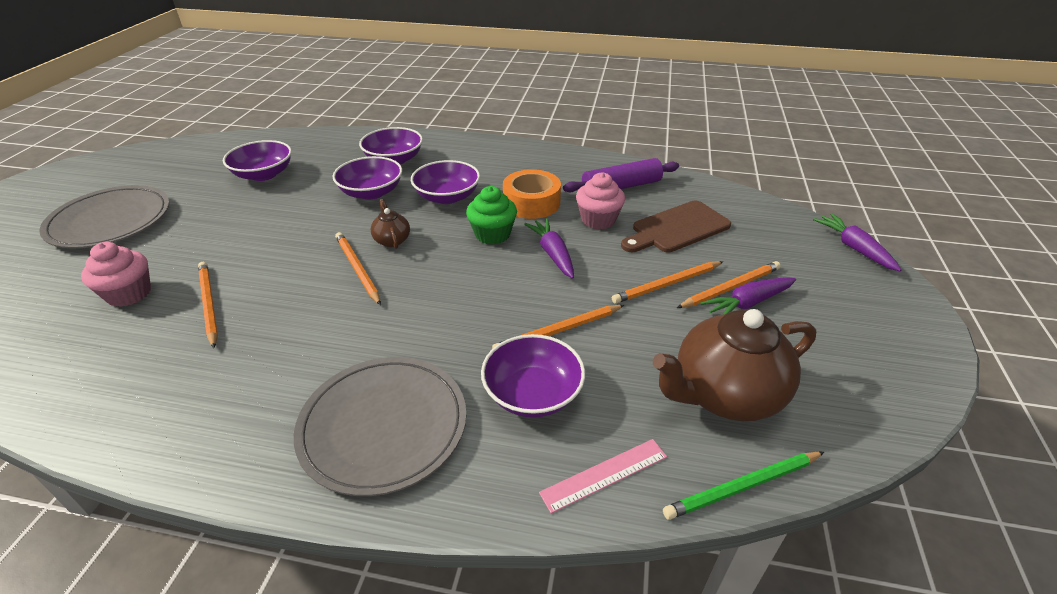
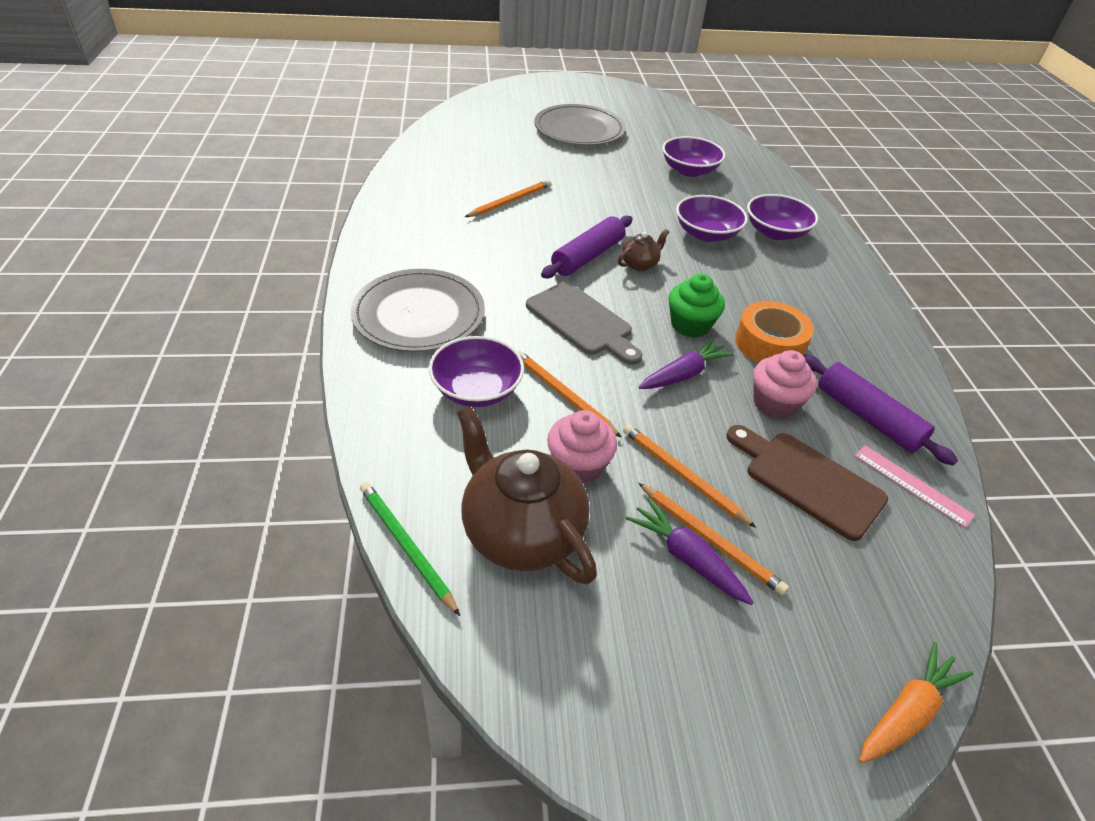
camera: 70 degrees right, 5 degrees up
(129, 294) = (506, 167): pink cupcake -> pink cupcake (578, 466)
(357, 269) = (587, 256): orange pencil -> purple rolling pin
(447, 197) = (735, 281): purple bowl -> none
(458, 296) = (582, 321): none -> grey cutting board
(604, 474) = (400, 446): pink ruler -> pink ruler (912, 485)
(854, 248) = (907, 712): purple carrot -> orange carrot

